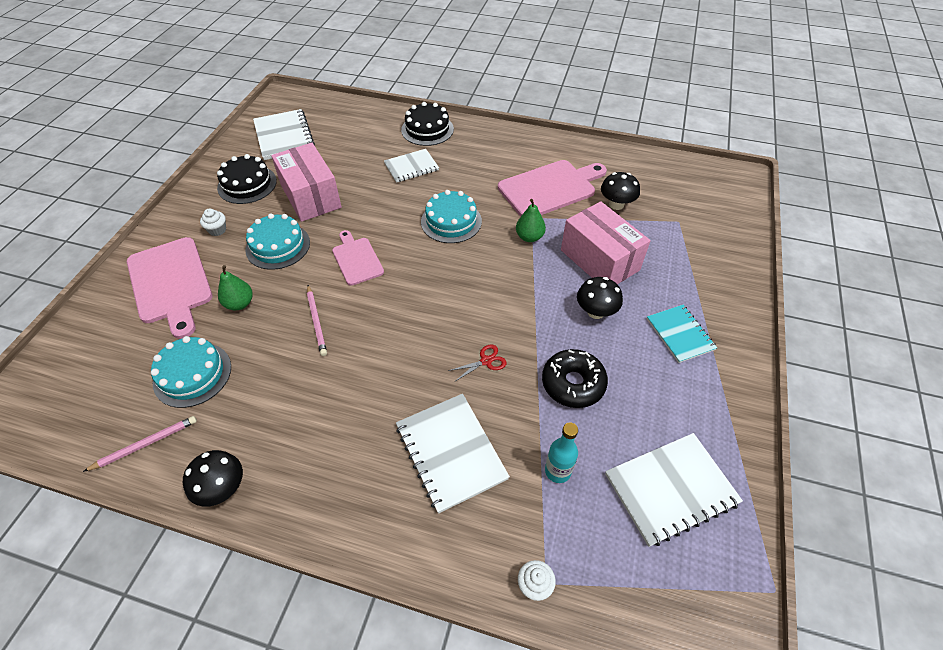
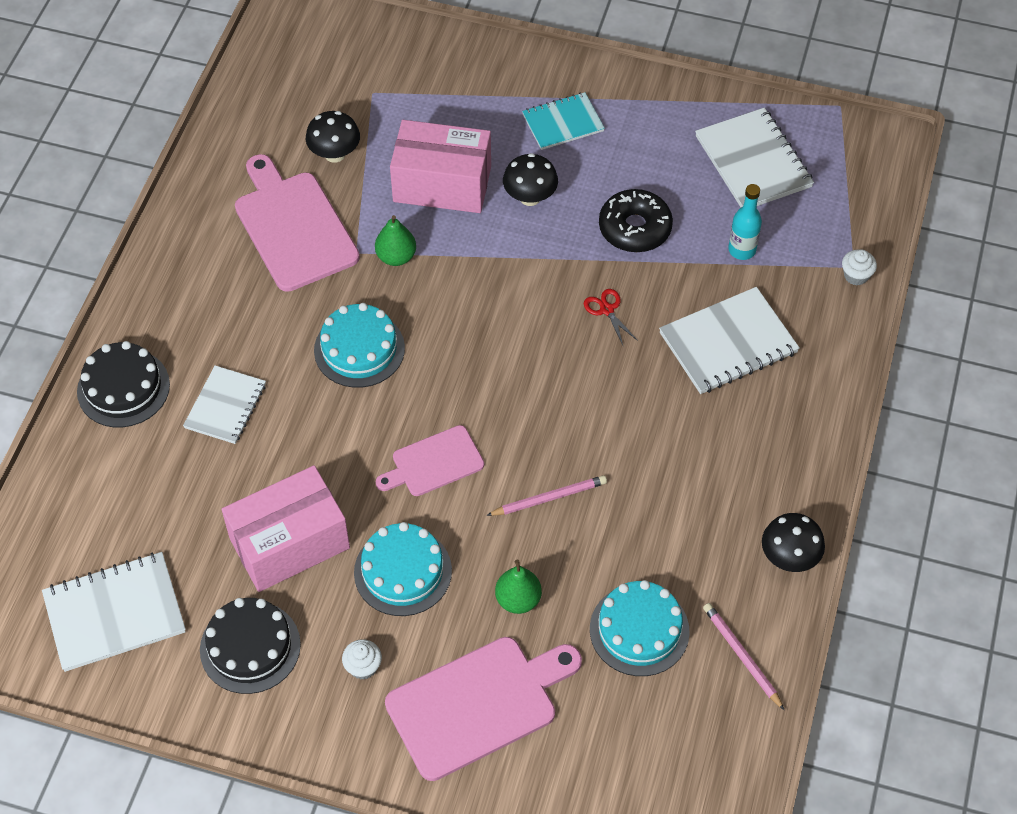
camera: 90 degrees left, 5 degrees up
(411, 167) = (225, 406): white notebook -> white notebook turned 45 degrees clockwise
(599, 260) = (442, 184): pink box -> pink box turned 45 degrees clockwise

